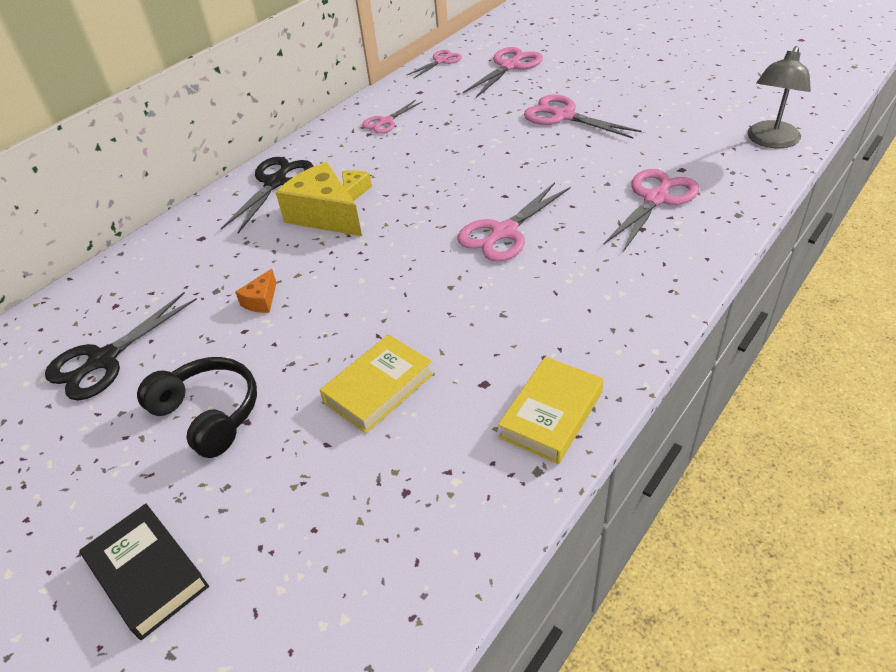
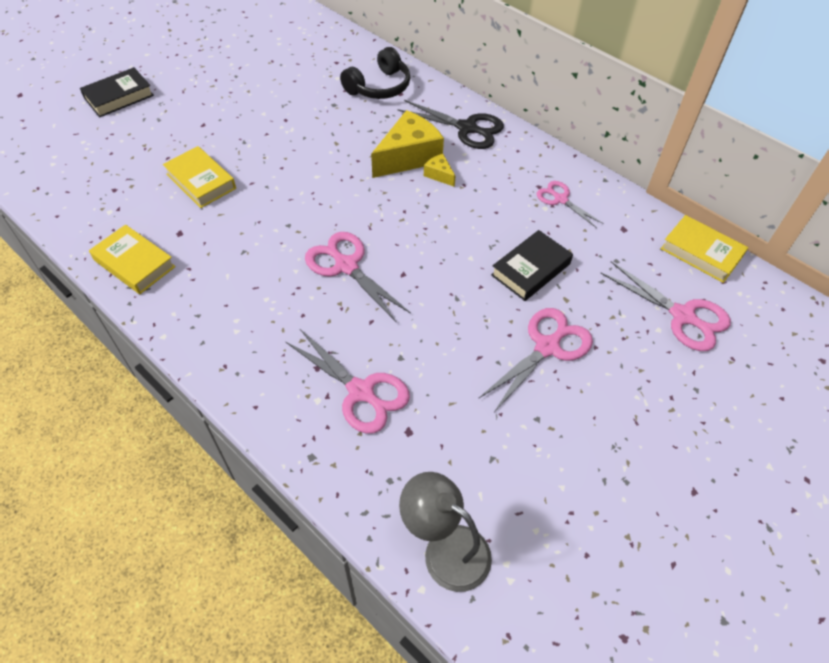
camera: 90 degrees right, 10 degrees up
(103, 360) = (284, 64): black scissors -> none
(209, 414) = (217, 109): black headphones -> black headphones (379, 87)
(261, 301) = (313, 126): orange cheese -> none
(355, 191) = (439, 175): yellow cheese -> yellow cheese turned 150 degrees counterclockwise
(441, 61) = (701, 253): pink scissors -> yellow book
(479, 129) = (530, 269): none -> black book

